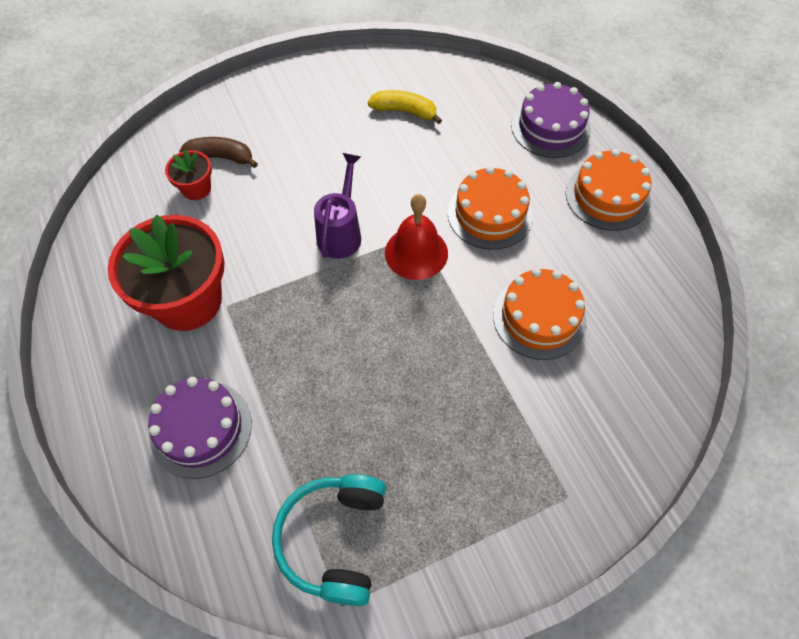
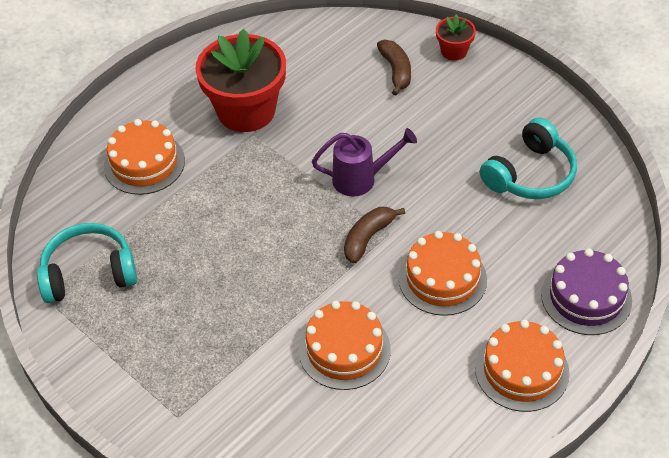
camera: 70 degrees right, 10 degrees down
(196, 188) = (354, 70): red flower pot -> red flower pot (454, 51)
(201, 428) = (144, 163): purple cake -> orange cake
(405, 111) = (530, 174): yellow banana -> turquoise headphones
(416, 252) = (368, 238): red bell -> brown banana

